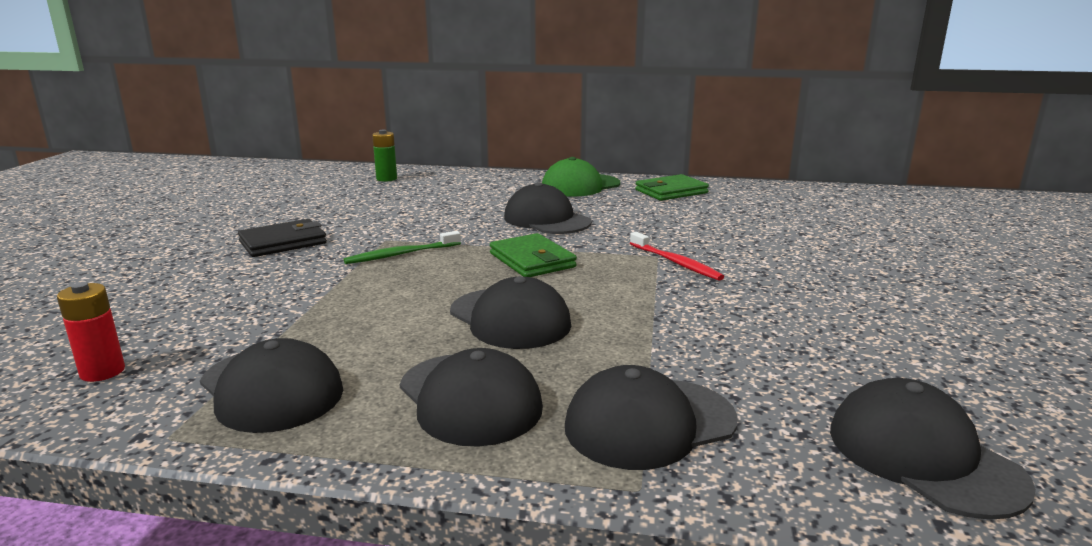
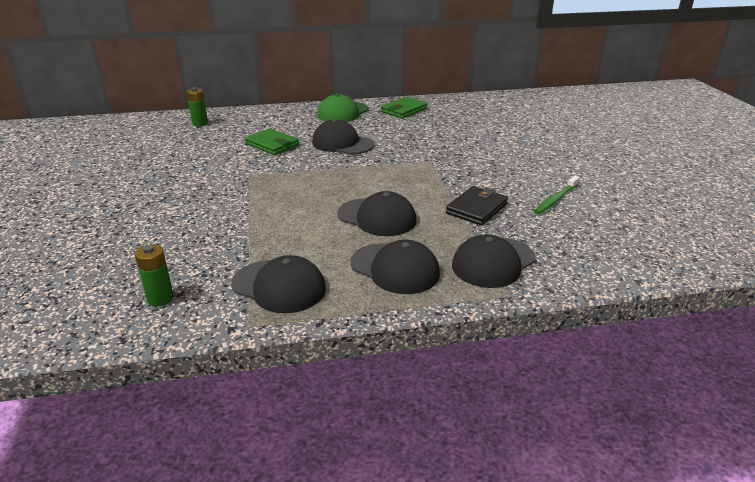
camera: 20 degrees left, 10 degrees up
(102, 372) = (160, 298): red battery -> green battery
(283, 242) = (178, 188): black wallet -> black wallet (476, 209)
(401, 254) = (270, 184): green toothbrush -> green toothbrush (555, 199)
(532, 260) = (357, 176): green wallet -> green wallet (272, 144)
(676, 263) = (442, 164): red toothbrush -> none
(923, 456) = (618, 252): black cap -> none

